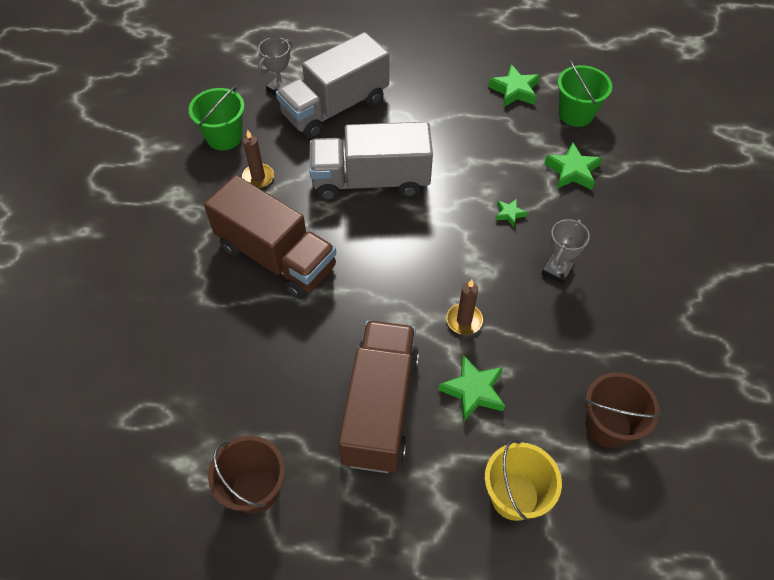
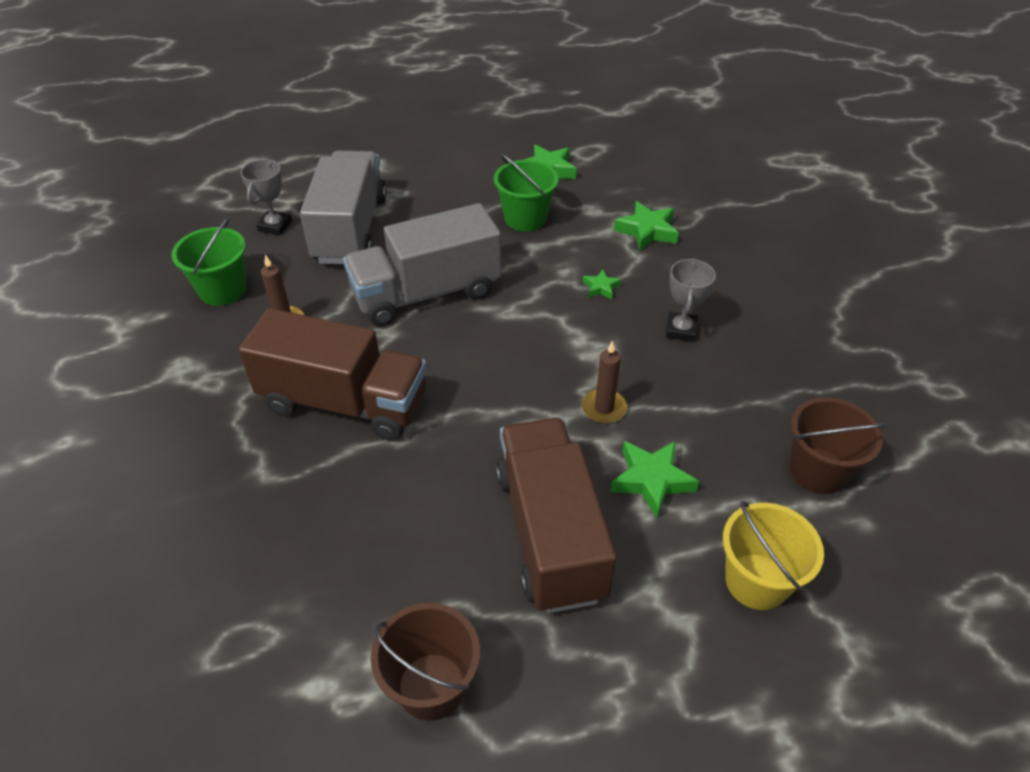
camera: 20 degrees left, 10 degrees down
(335, 107) = (350, 230): grey truck -> grey truck turned 150 degrees clockwise
(575, 114) = (623, 178): green bucket -> green bucket (525, 218)

